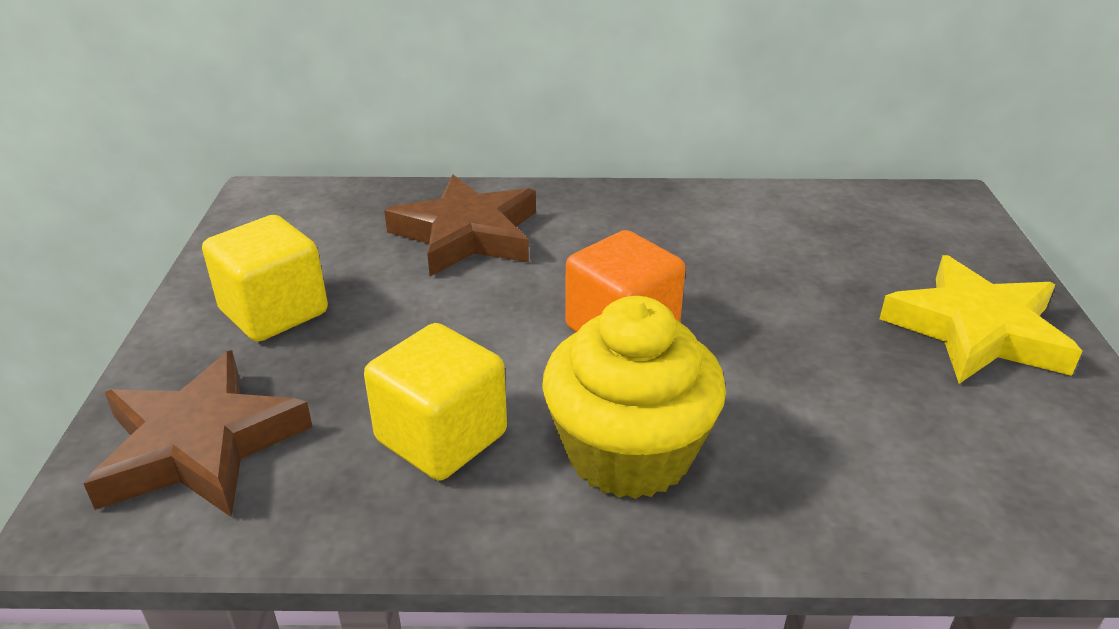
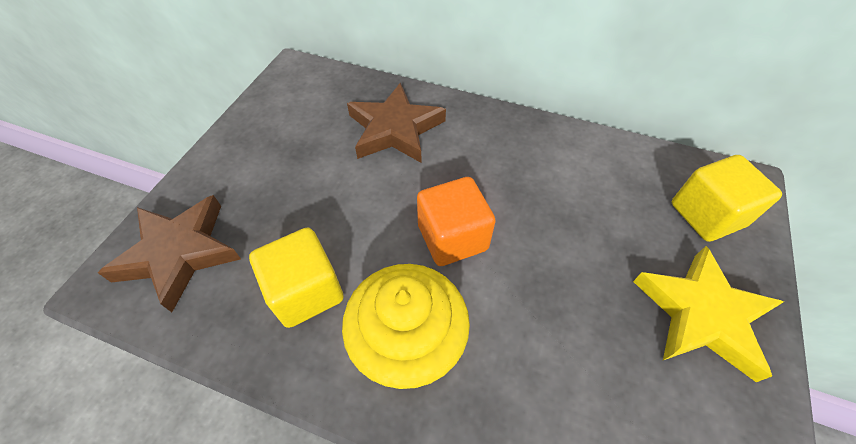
camera: 20 degrees right, 20 degrees up
(274, 312) = (260, 162): yellow cube -> yellow cube (706, 215)

